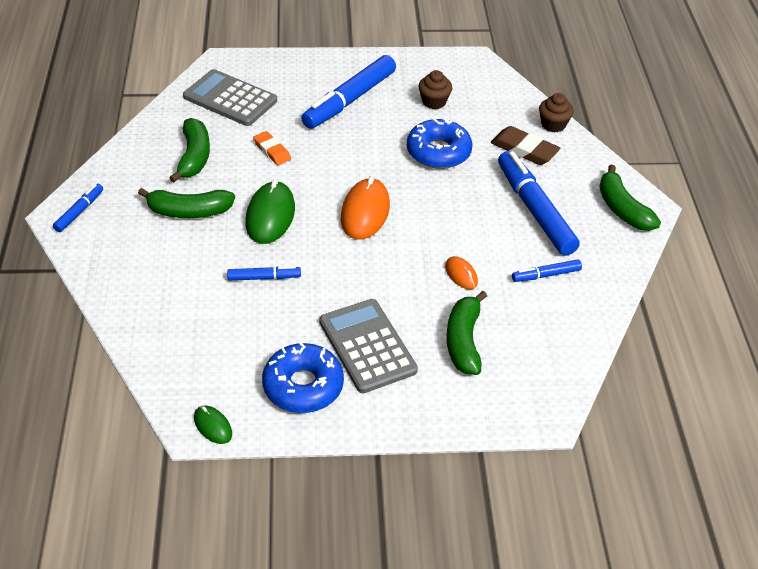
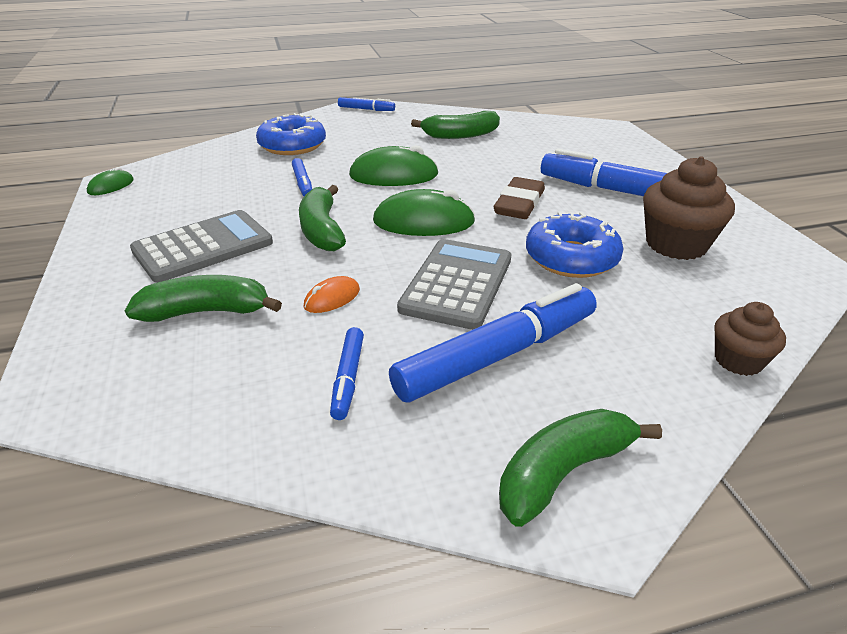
camera: 80 degrees right, 10 degrees down
(188, 211) = (384, 143): green banana -> green banana (322, 230)
(230, 99) = (558, 137): grey calculator -> grey calculator (457, 284)
(272, 151) = (494, 164): orange eraser -> none
(303, 386) = (150, 219): blue donut -> blue donut (292, 145)
(365, 212) = (423, 222): orange mouse -> green mouse
(434, 102) = (676, 244): brown cupcake -> brown cupcake, size x1.69
(524, 149) = (641, 333): brown eraser -> brown eraser (519, 204)
(546, 275) = (348, 378): blue marker -> blue marker turned 150 degrees counterclockwise

